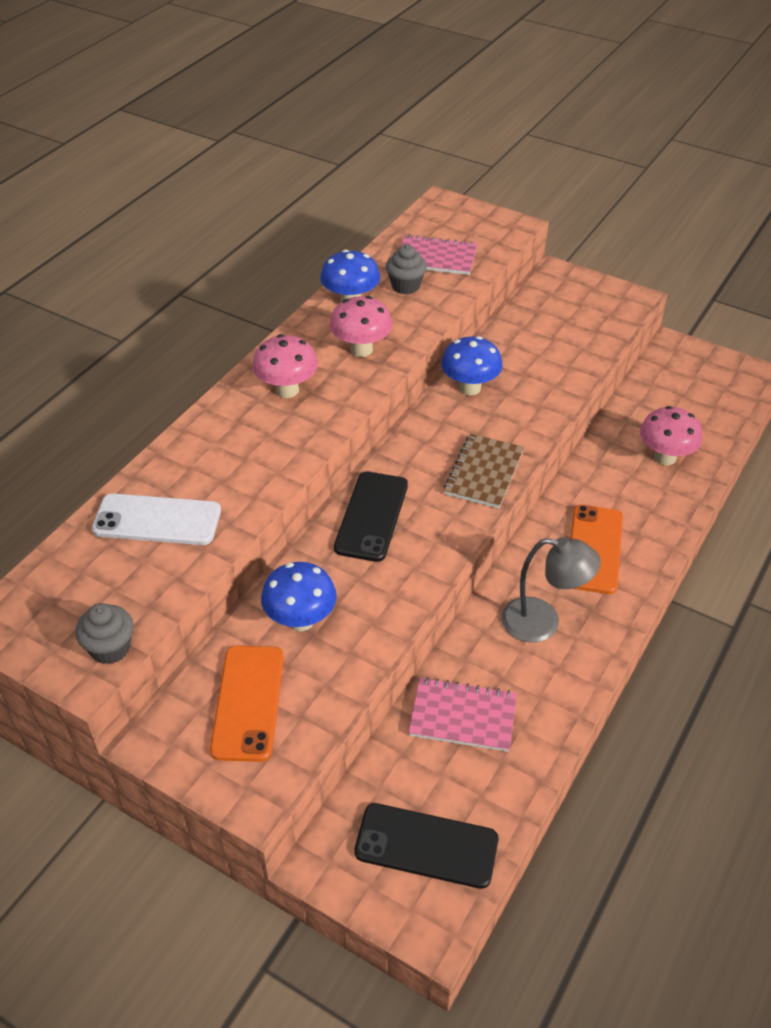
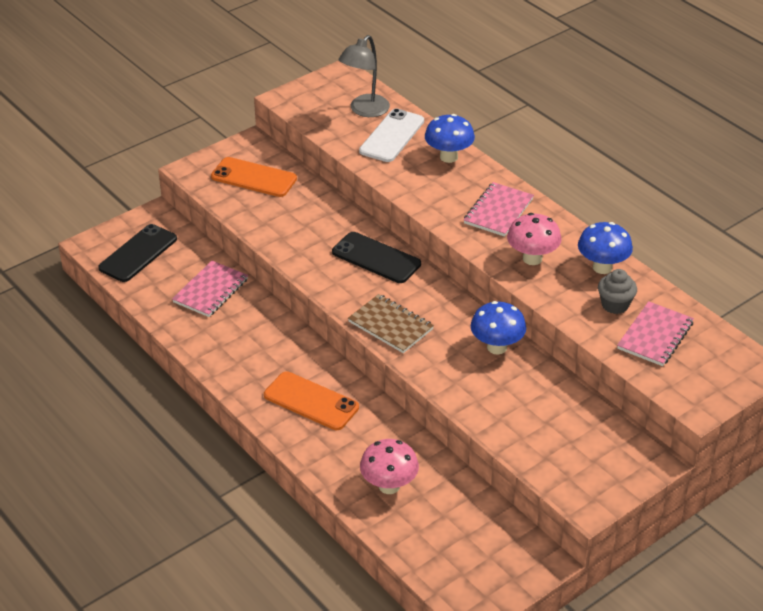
camera: 110 degrees right, 5 degrees down
(110, 648) = (298, 108): grey cupcake -> none
(287, 390) = (498, 211): pink mushroom -> pink notebook
(301, 620) = (302, 208): blue mushroom -> blue mushroom (448, 157)
(543, 622) = (260, 350): grey lamp -> grey lamp (364, 110)

